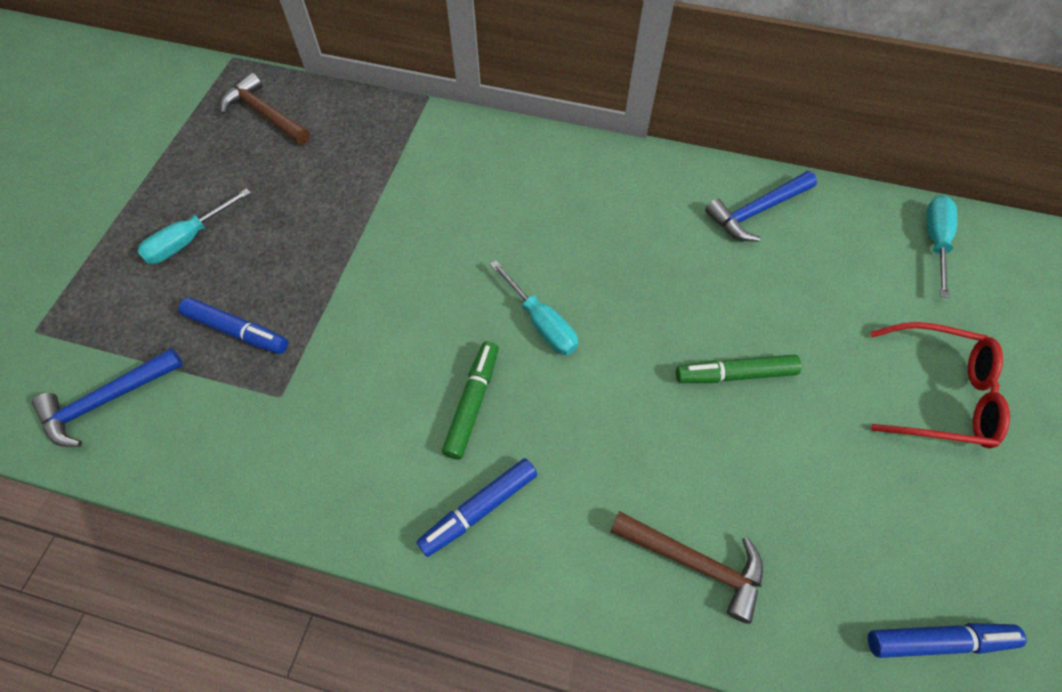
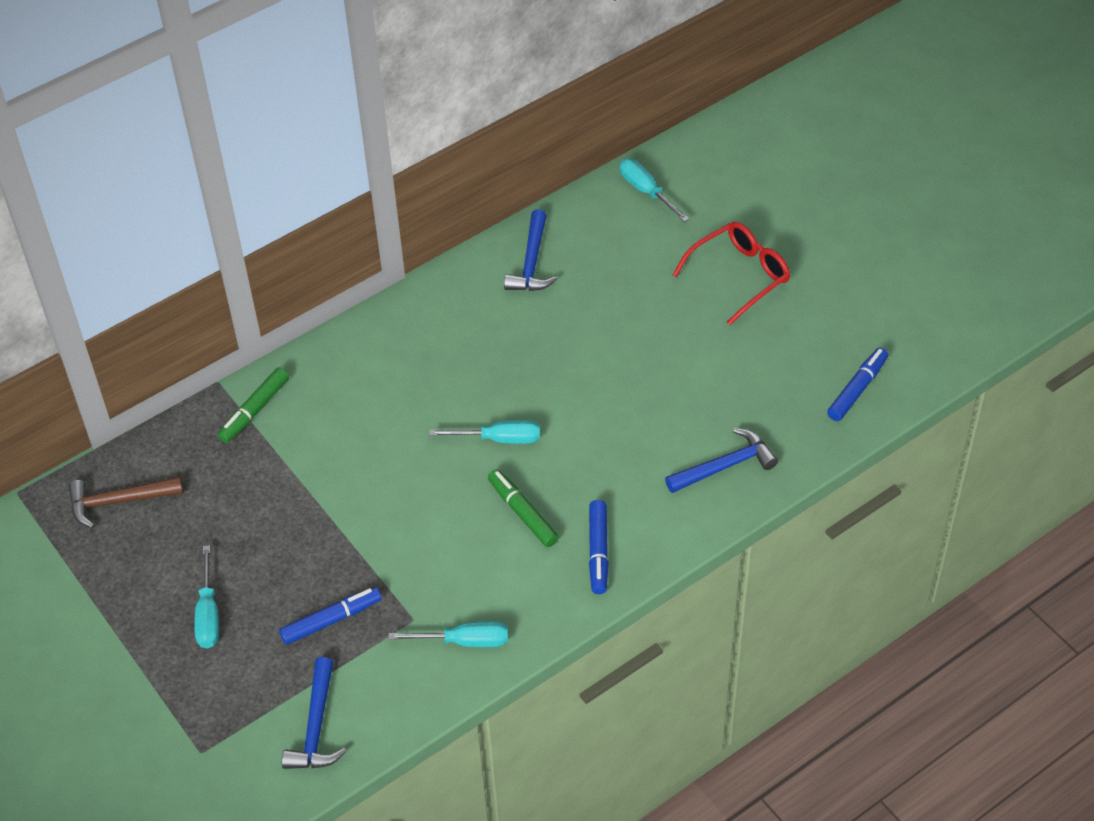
camera: 50 degrees left, 10 degrees down
(281, 459) = (464, 641): none -> turquoise screwdriver
(694, 562) = (725, 466): brown hammer -> blue hammer
(735, 374) = (634, 363): green marker -> green marker (254, 410)

